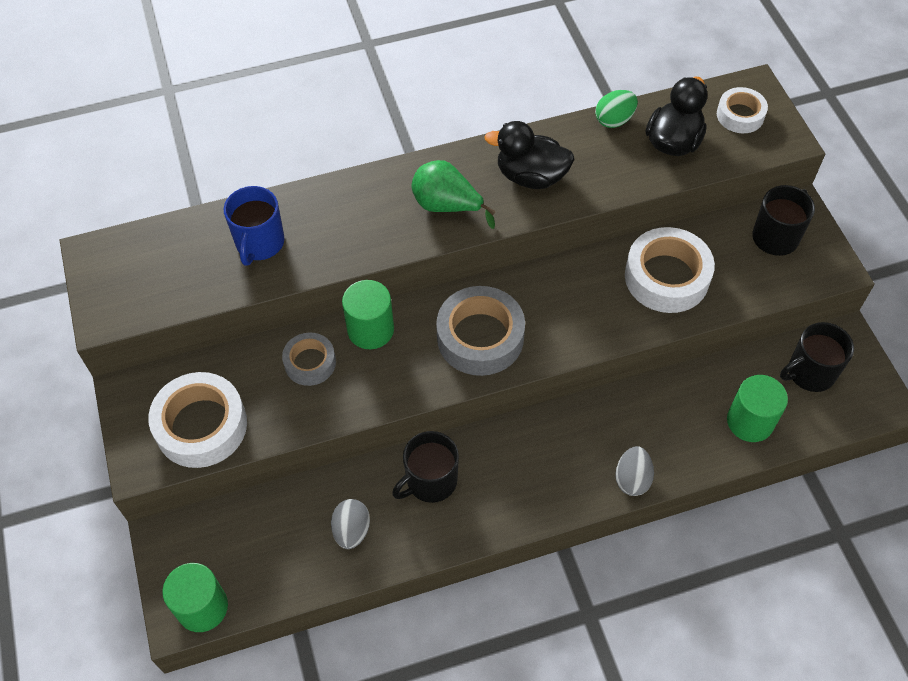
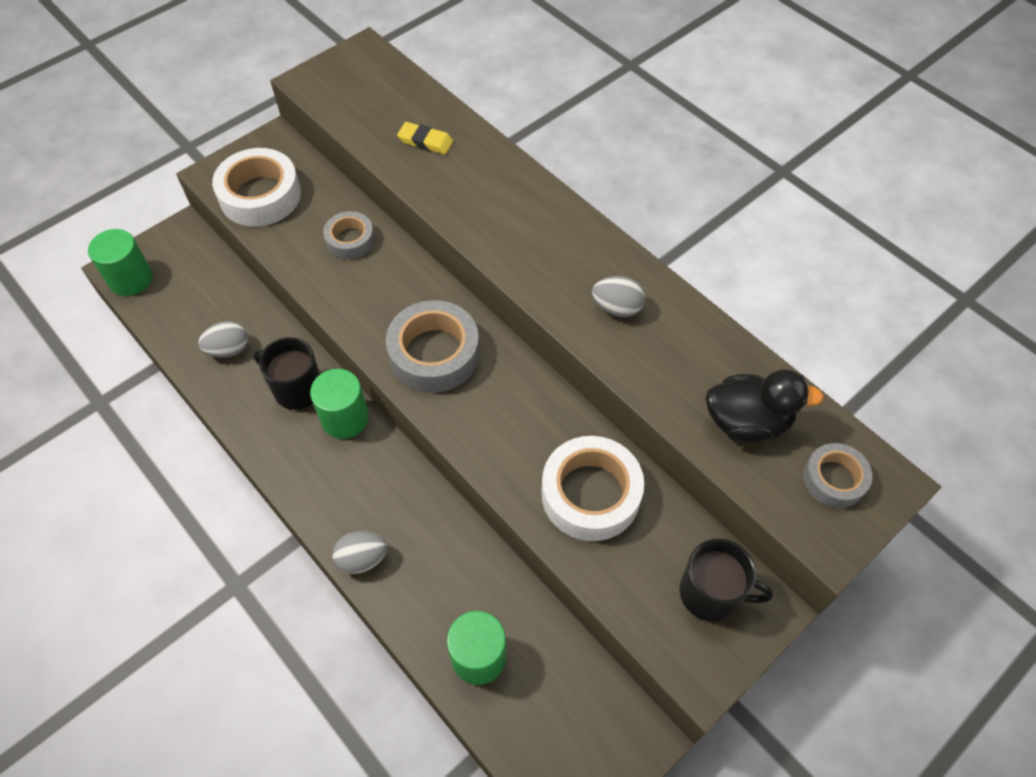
camera: 65 degrees right, 0 degrees up
(259, 243) = (425, 141): blue mug -> yellow eraser
(370, 330) = (404, 268): green cylinder -> green cylinder (345, 418)
(447, 206) = (540, 254): green pear -> none
(531, 176) = (617, 308): black duck -> grey egg
(614, 120) = (741, 356): green egg -> none
(740, 115) = (834, 479): white tape -> grey tape
(809, 373) = (573, 706): black mug -> none

